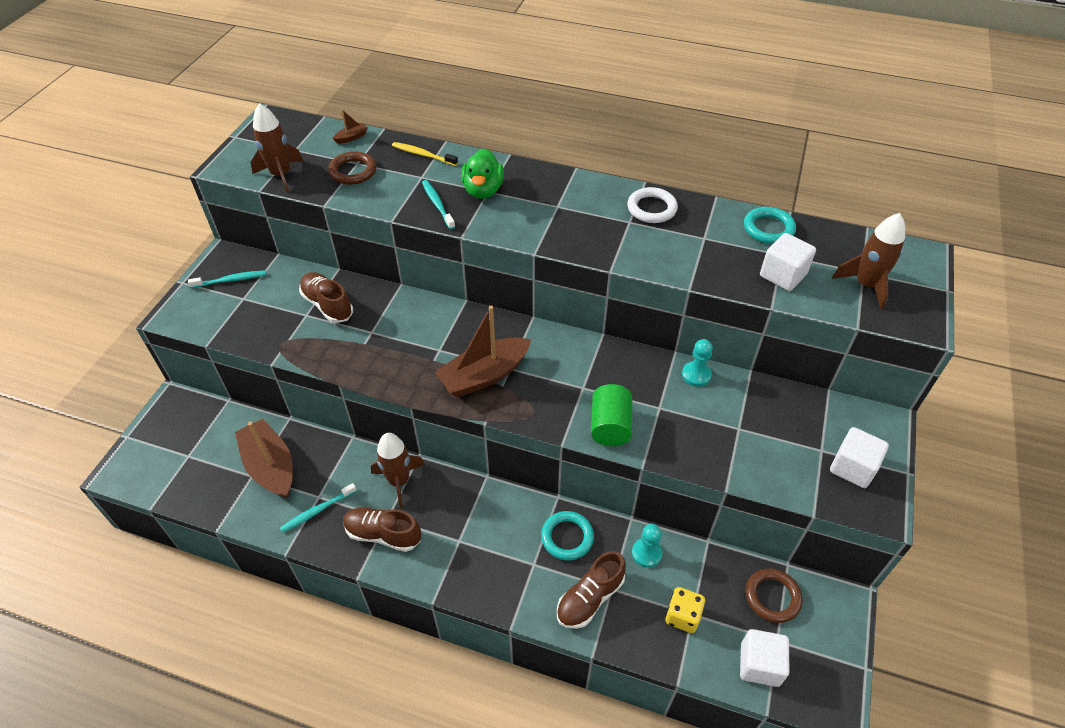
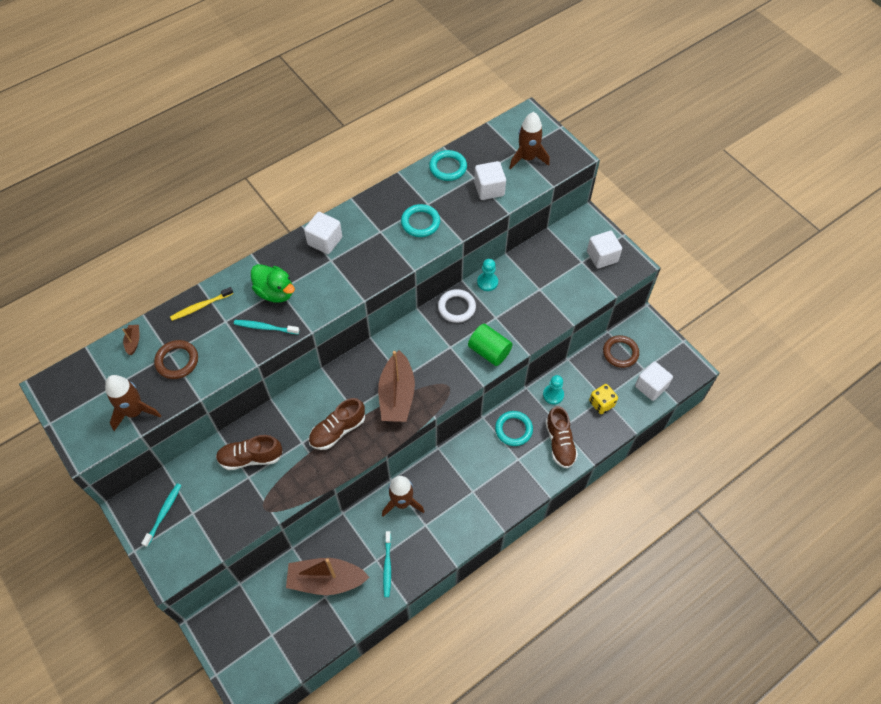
camera: 55 degrees left, 10 degrees up
(383, 534) = (435, 534): brown shoe -> brown shoe (338, 430)
(575, 191) = (325, 241): none -> white cube
(651, 208) = (379, 212): white ring -> white ring (456, 307)
(674, 245) = (420, 223): none -> turquoise ring

